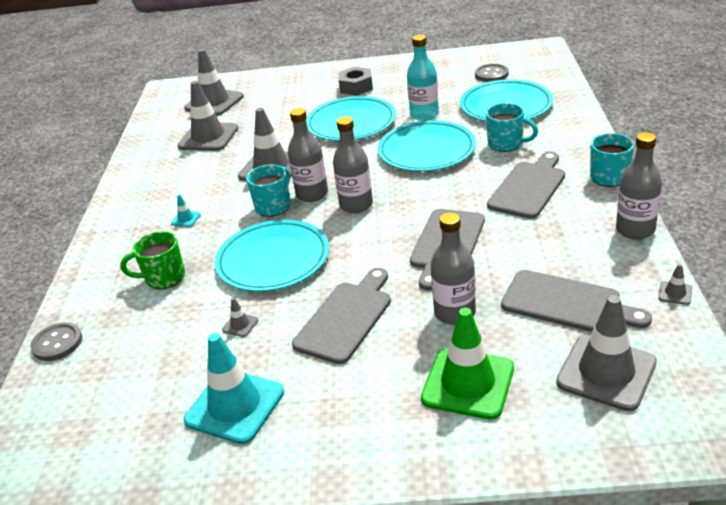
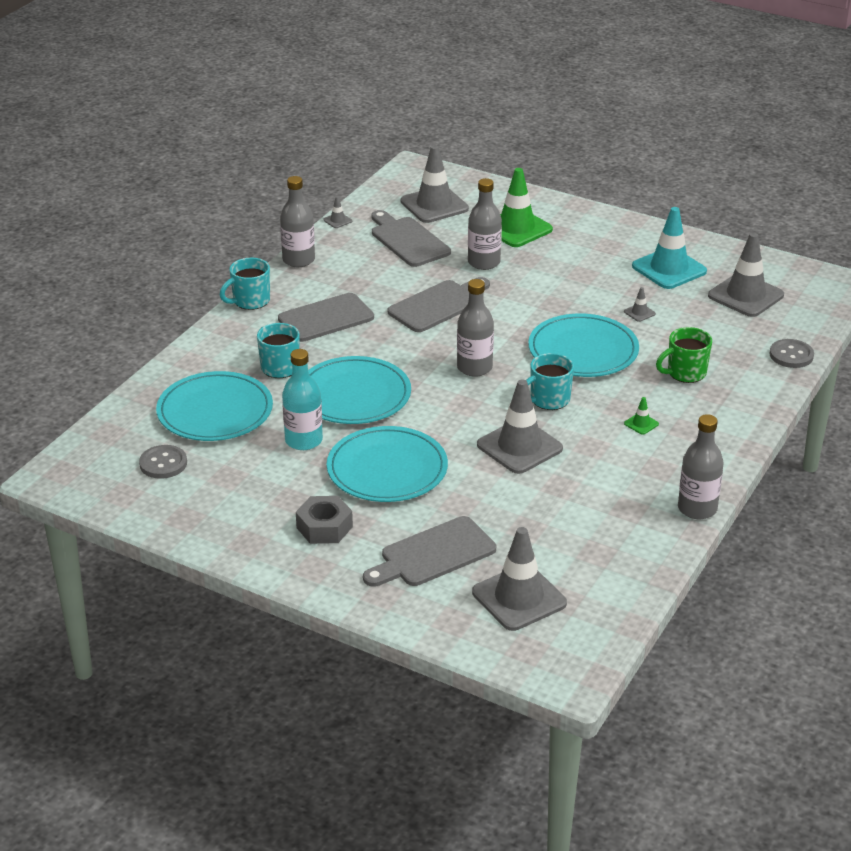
camera: 155 degrees left, 0 degrees up
(164, 278) = (685, 373): green mug -> green mug turned 135 degrees clockwise
(186, 219) = (641, 424): turquoise traffic cone -> green traffic cone
(208, 137) = (562, 530): grey traffic cone -> grey traffic cone (745, 295)
(312, 194) = (503, 396): grey bottle -> grey bottle (697, 508)
(346, 318) = (559, 287): grey cutting board -> grey cutting board (433, 554)

